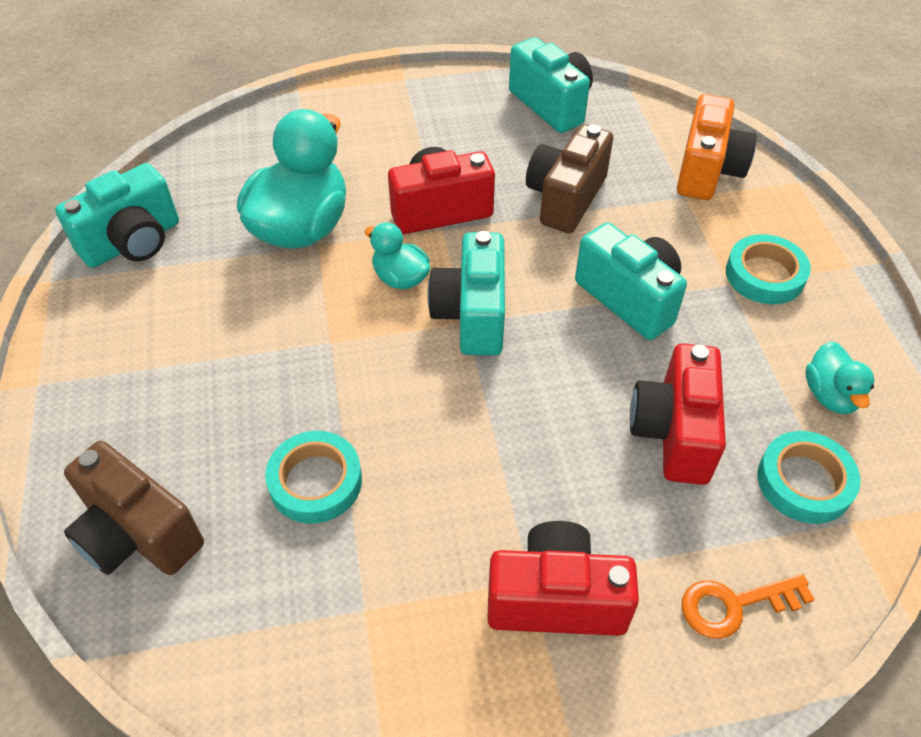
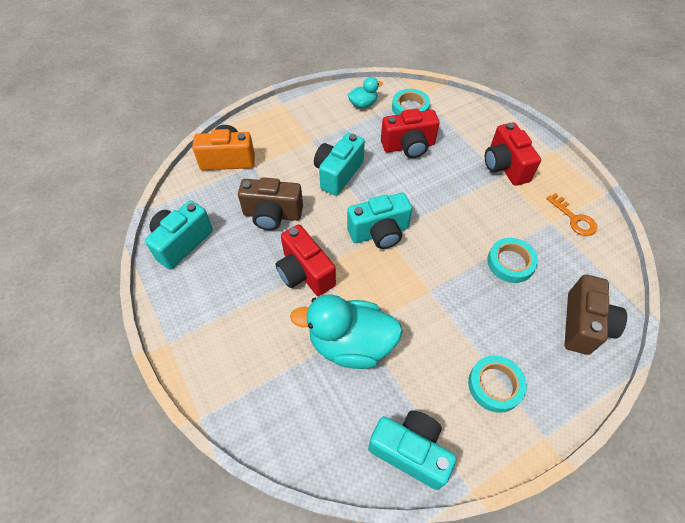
camera: 110 degrees left, 5 degrees up
(400, 278) = (368, 274): turquoise duck -> none
(734, 605) = (473, 120): orange key -> orange key (574, 219)
(764, 275) = (300, 130): turquoise tape -> turquoise tape (495, 385)

